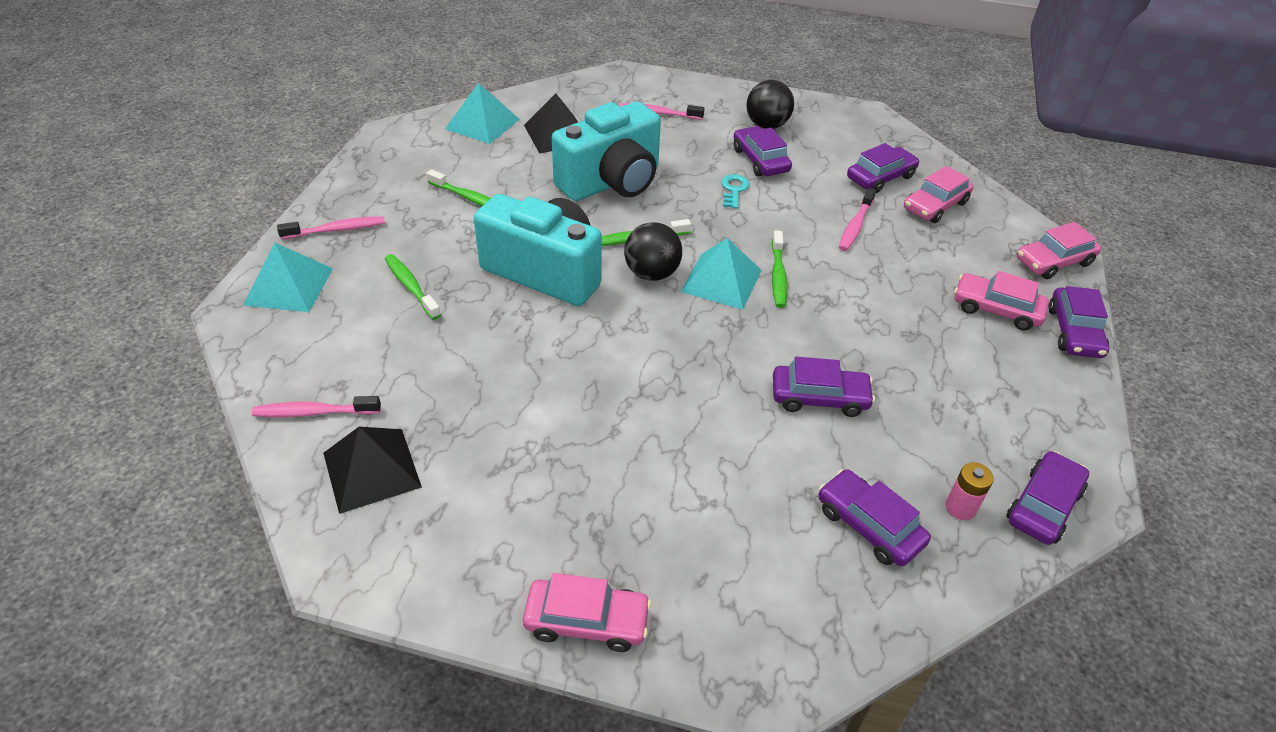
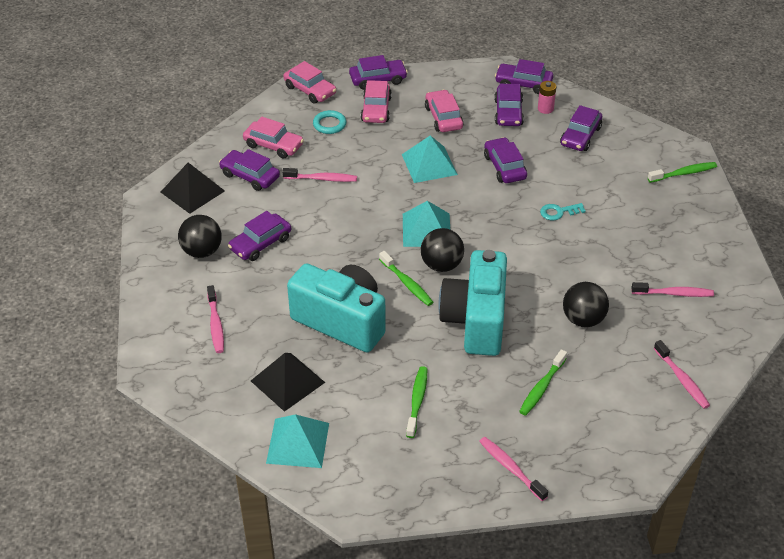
camera: 110 degrees left, 0 degrees up
(288, 286) = (591, 460): turquoise pyramid -> turquoise pyramid (429, 164)
(371, 469) = (697, 331): black pyramid -> black pyramid (192, 191)
(454, 478) = (674, 293): none -> pink toothbrush
(480, 361) = (583, 319): none -> black ball
(587, 621) = (709, 214): pink car -> pink car (443, 117)
(734, 190) = (312, 249): turquoise key -> turquoise key (558, 212)
(778, 276) = (403, 205): green toothbrush -> green toothbrush (684, 173)
(959, 453) = (508, 112): none -> purple car
(969, 259) = (329, 124): none -> turquoise ring

